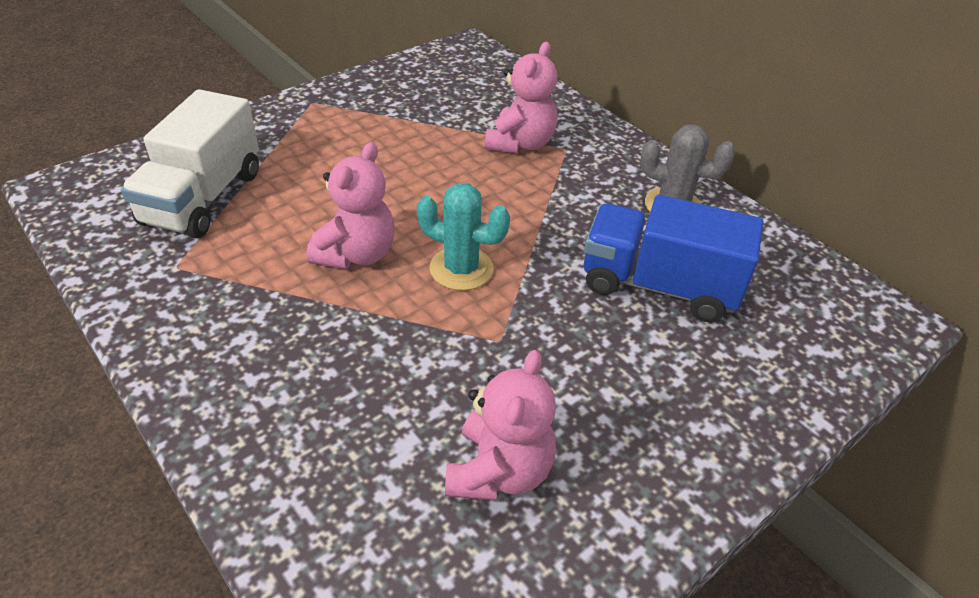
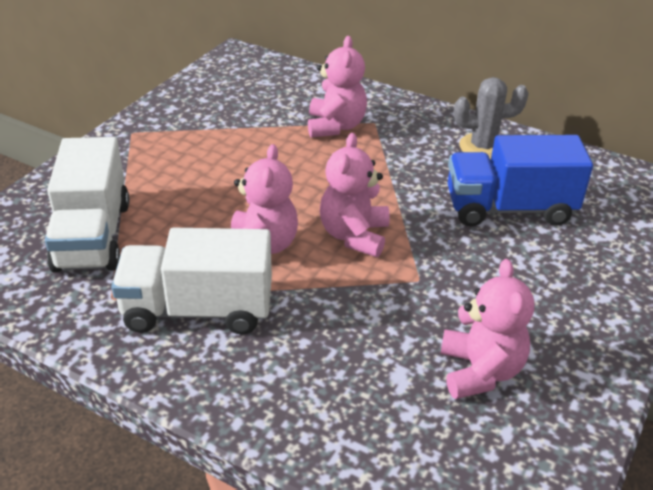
camera: 20 degrees left, 5 degrees down
(247, 304) = (197, 310): none -> white truck
(461, 269) = (354, 235): turquoise cactus -> pink teddy bear

